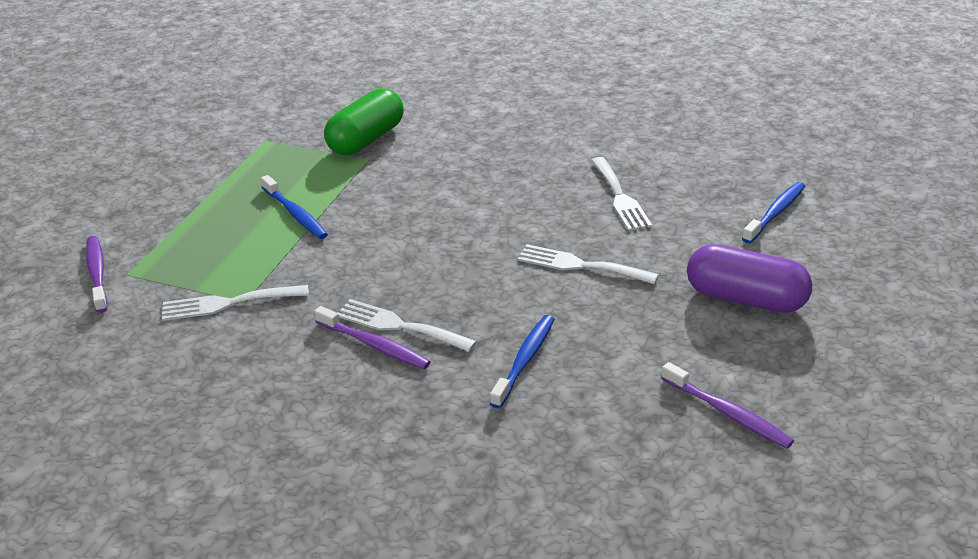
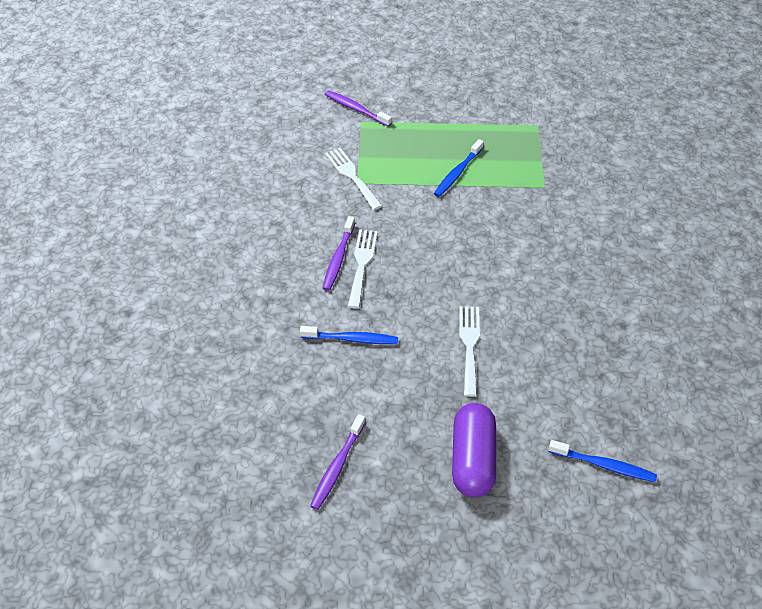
camera: 70 degrees right, 15 degrees up
(97, 273) = (356, 109): purple toothbrush -> purple toothbrush turned 105 degrees counterclockwise
(366, 140) = (569, 177): green capsule -> none
(620, 197) = (572, 351): white fork -> none

